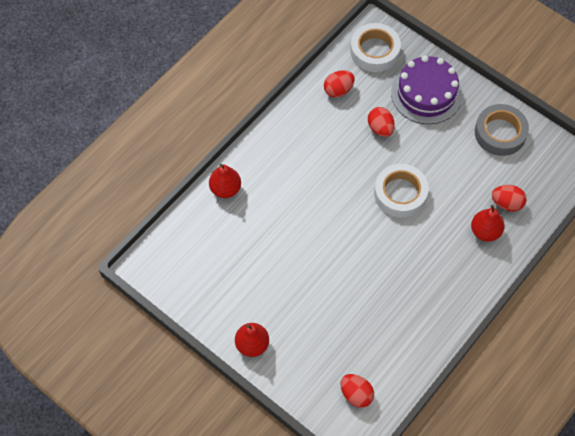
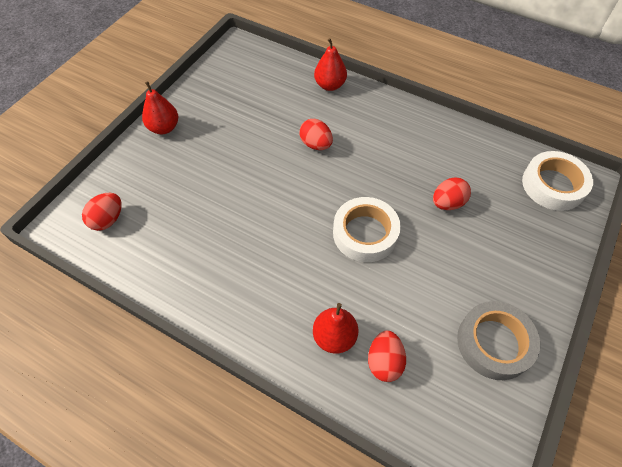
camera: 80 degrees right, 5 degrees down
(338, 90) = (482, 158): red egg -> red egg (316, 144)
(426, 93) = (518, 246): purple cake -> none

